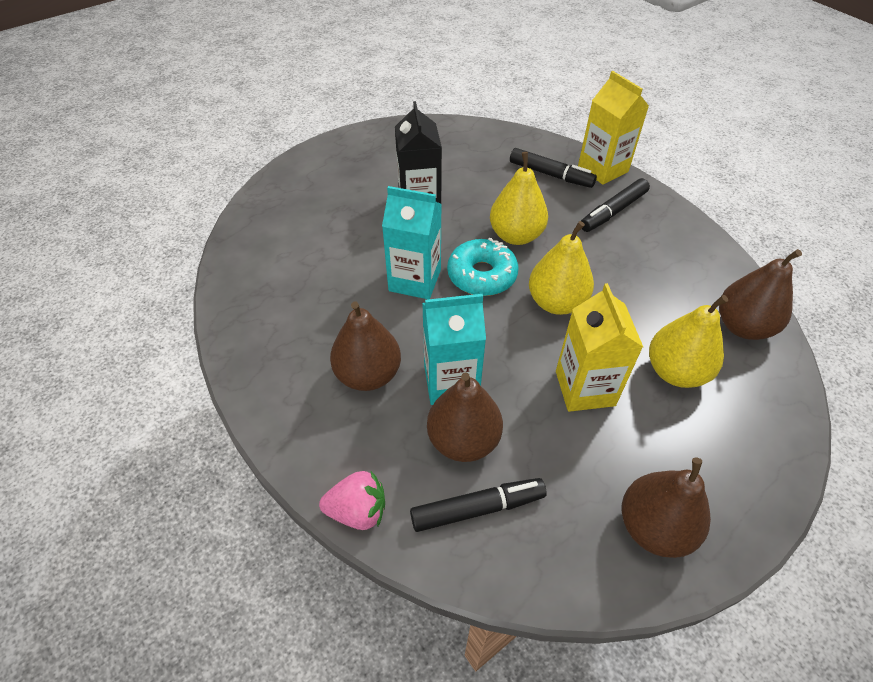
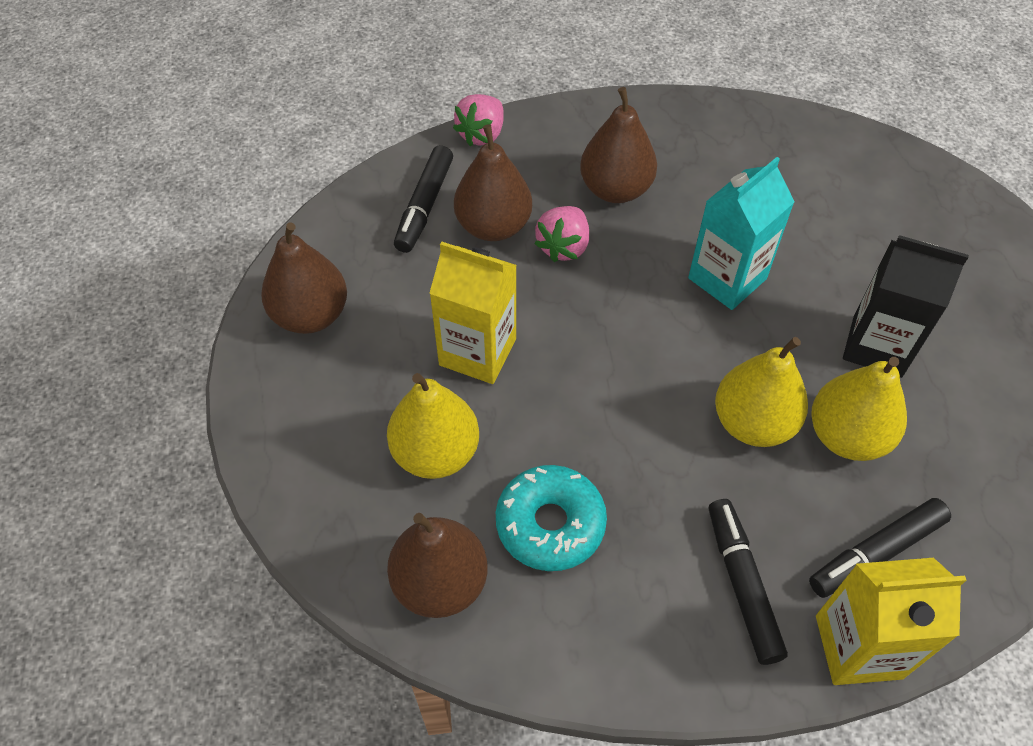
camera: 120 degrees right, 5 degrees up
(451, 382) = (563, 247): turquoise carton -> pink strawberry
(482, 275) = (698, 346): turquoise donut -> turquoise donut (550, 524)
(556, 302) = (609, 398): yellow pear -> yellow pear (846, 436)

